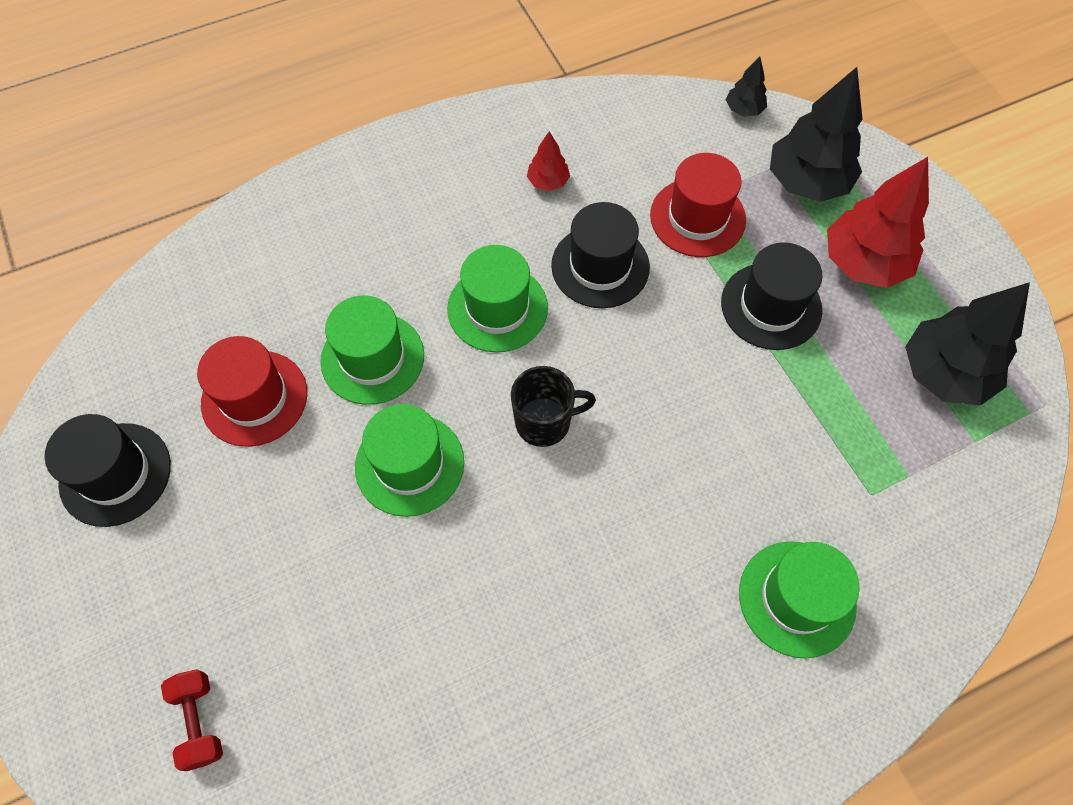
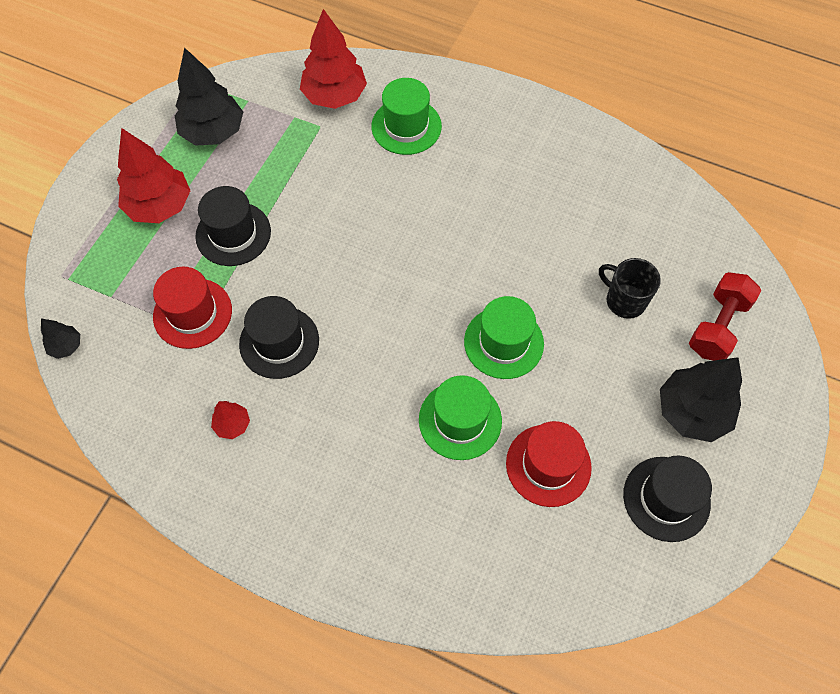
camera: 130 degrees left, 0 degrees up
(199, 721) = (717, 326): red dumbbell -> red dumbbell, size x1.52
(497, 308) = (361, 377): green hat -> none
(544, 422) = (414, 295): black mug -> black mug (624, 300)
(807, 182) = (111, 270): black tree -> black tree (692, 412)
(915, 548) = (334, 96): none -> red tree

